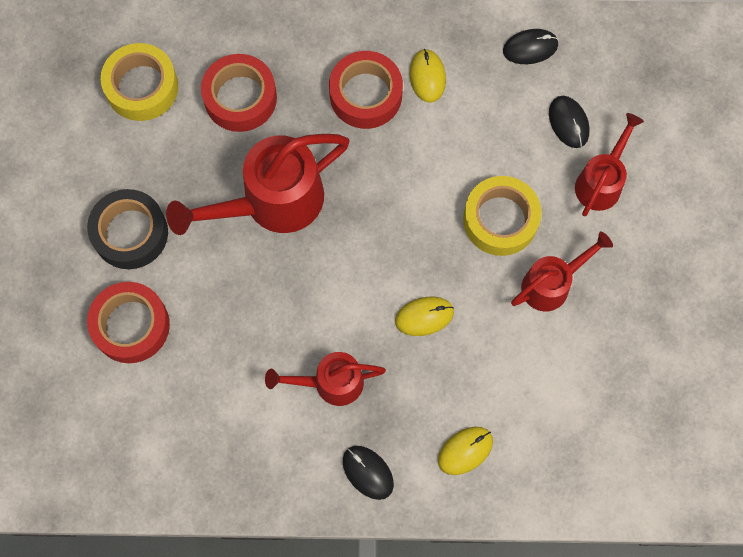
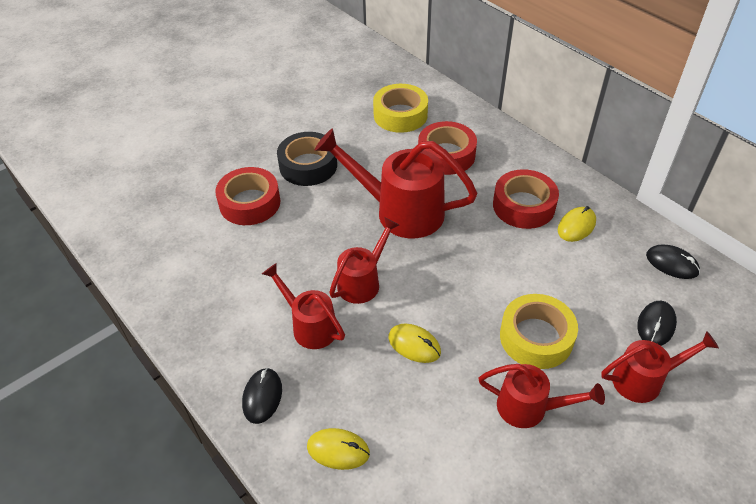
camera: 50 degrees right, 25 degrees down
(323, 302) = (363, 282): none -> red watering can

